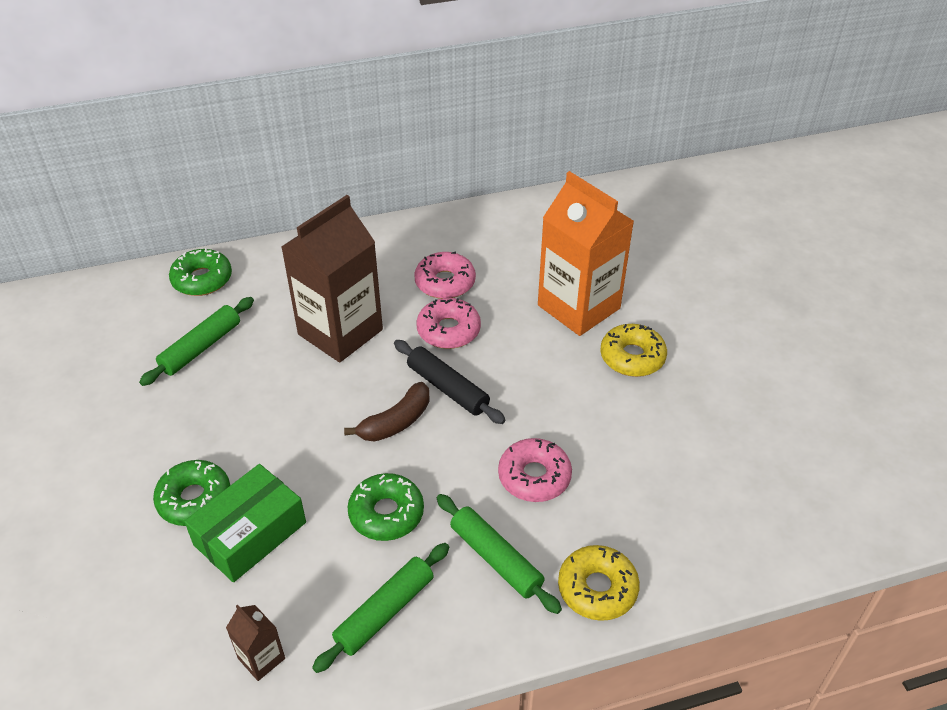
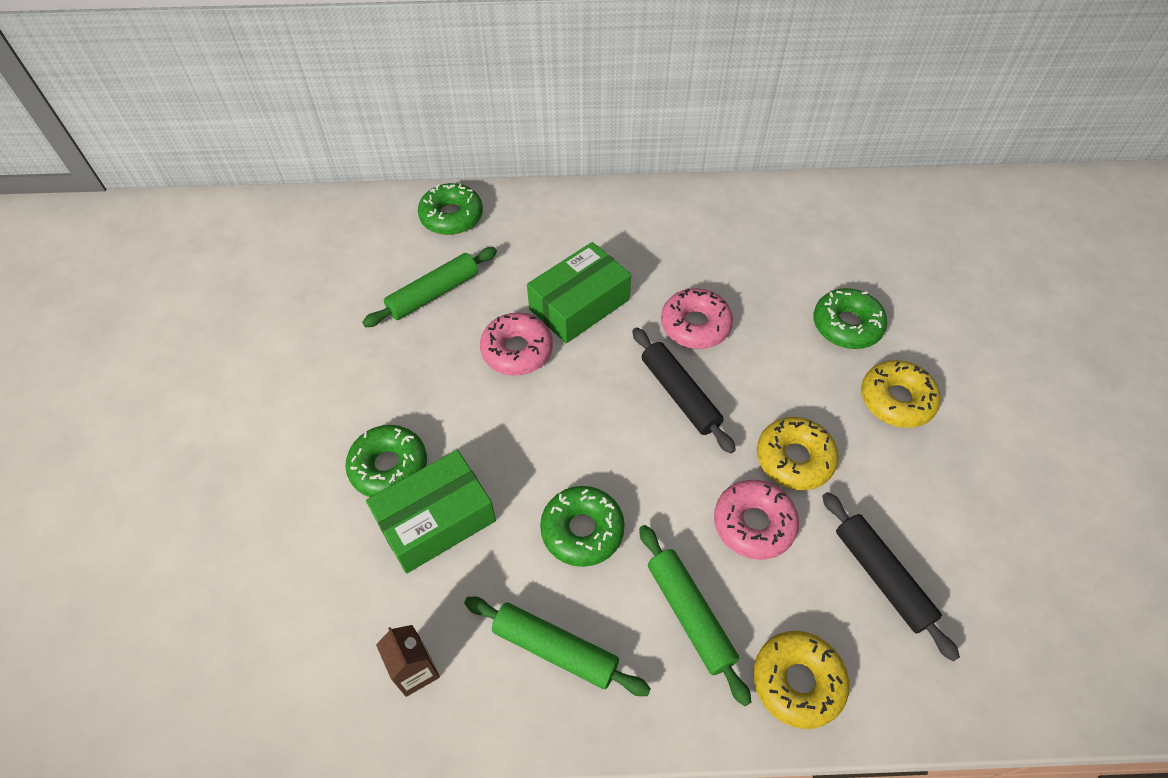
camera: 15 degrees right, 10 degrees up
(340, 332) = (579, 304): brown carton -> green box
(384, 611) = (555, 649): green rolling pin -> green rolling pin turned 60 degrees clockwise
(396, 422) = (615, 423): brown banana -> none
(445, 282) = (703, 267): pink donut -> pink donut (517, 350)
(557, 419) = (794, 459): none -> yellow donut
(578, 307) = (846, 325): orange carton -> green donut
(649, 494) = (882, 577): none -> black rolling pin

